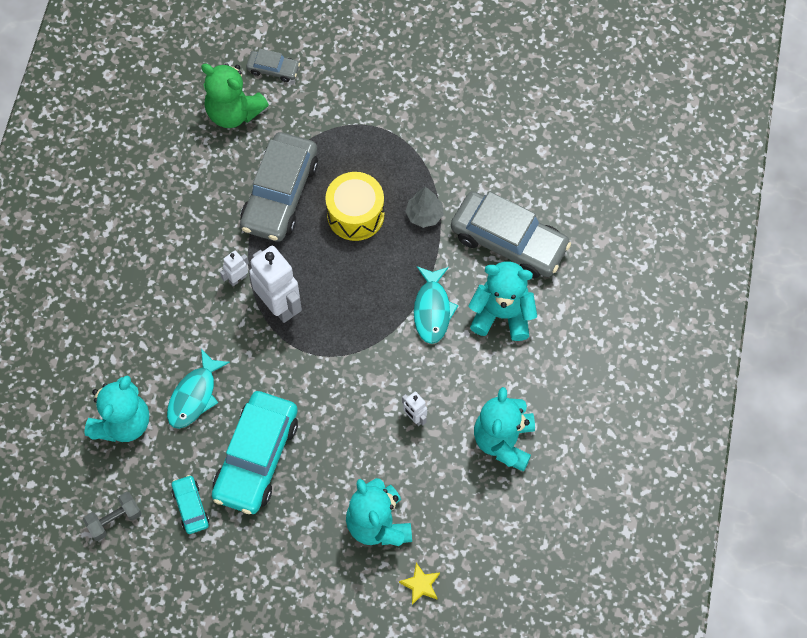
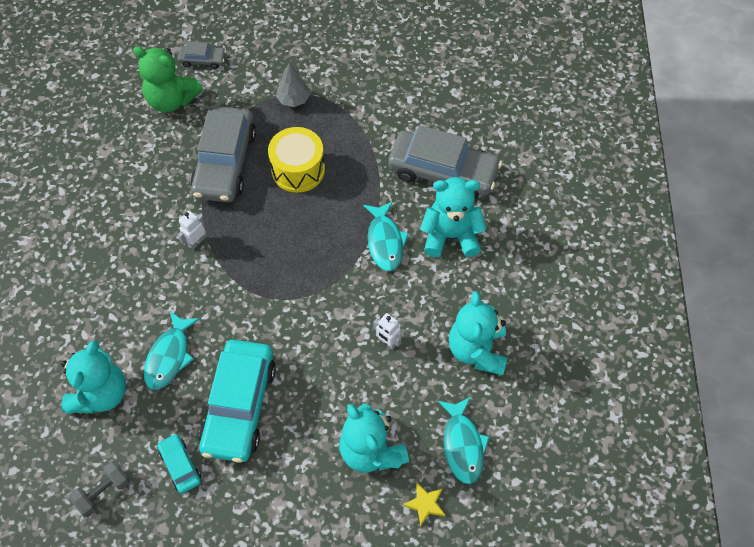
camera: 10 degrees left, 5 degrees down
(279, 305) = (239, 260): white robot -> none
(424, 215) = (361, 161): grey tree -> grey tree (293, 99)
(469, 534) = (462, 445): none -> turquoise fish

